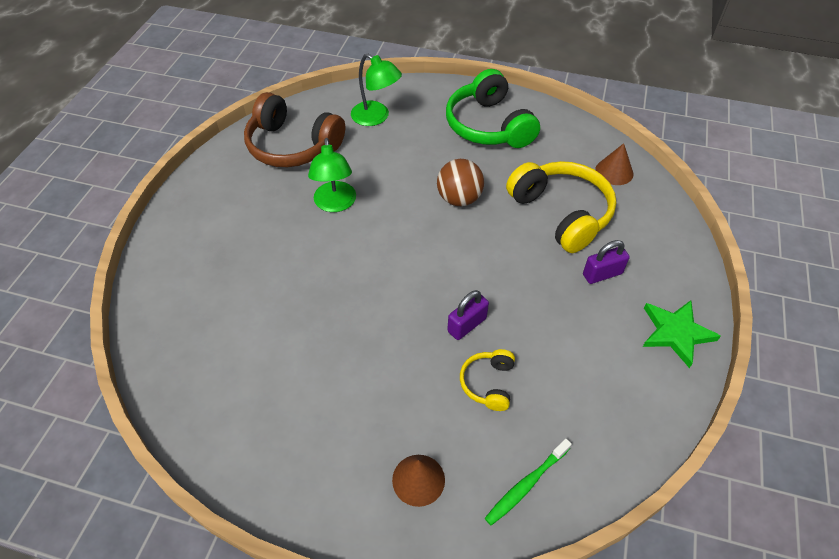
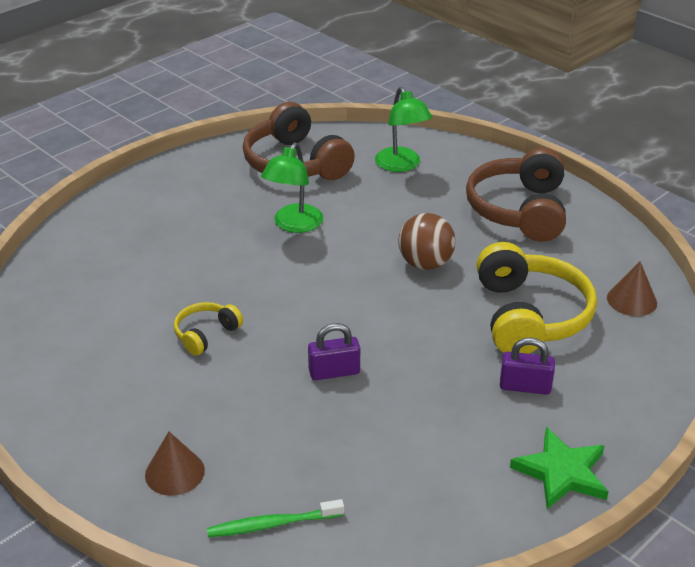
camera: 30 degrees right, 15 degrees down
(488, 126) = (519, 210): green headphones -> brown headphones
(488, 383) = (311, 428): yellow headphones -> yellow headphones (206, 334)

